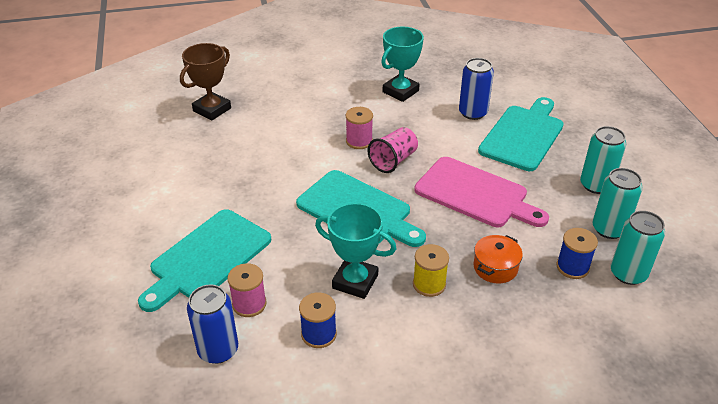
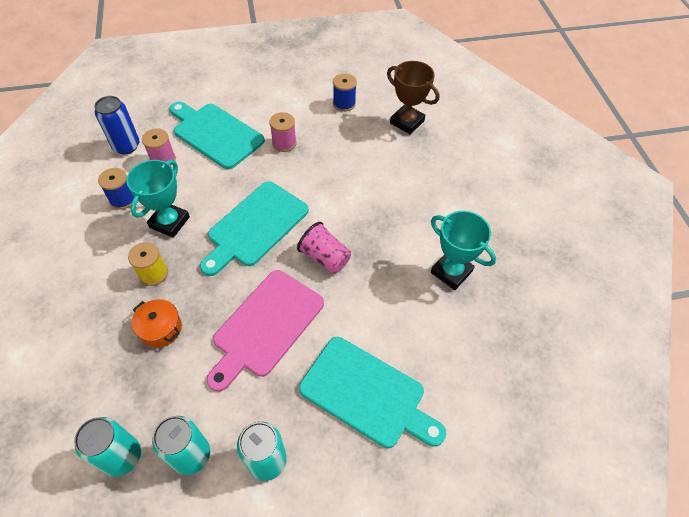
camera: 90 degrees right, 15 degrees up
(359, 141) = (357, 230): pink spool -> pink spool (284, 143)
(473, 113) = (412, 343): blue can -> none
(572, 267) = (144, 400): blue spool -> blue spool (344, 104)

